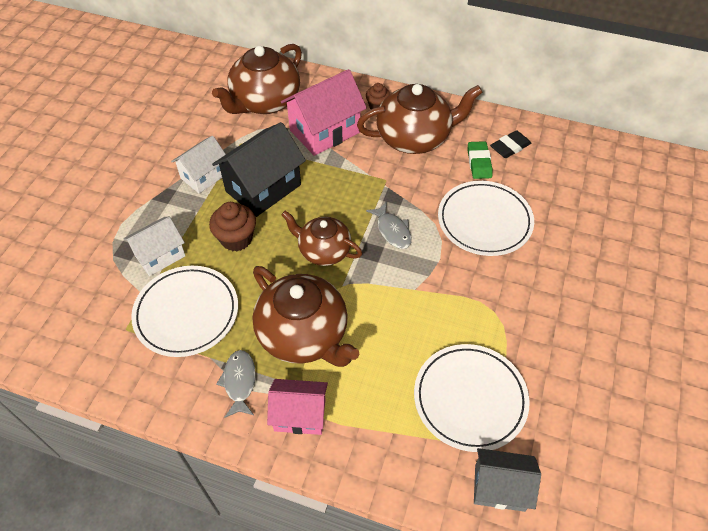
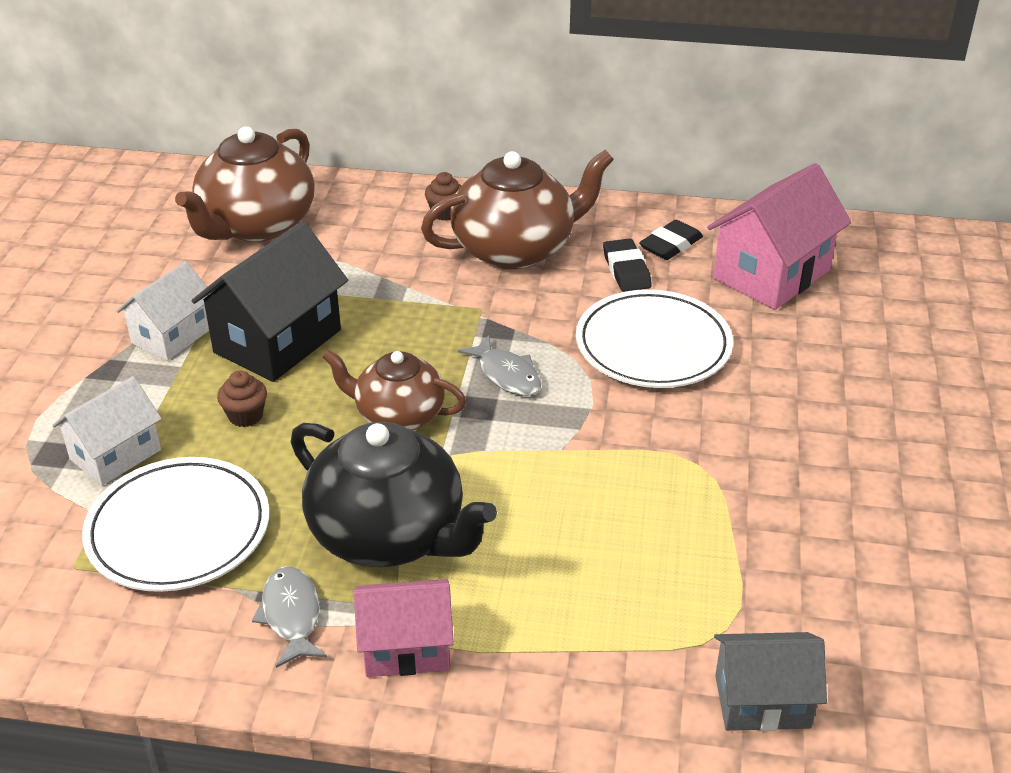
camera: 10 degrees left, 15 degrees down
(236, 239) = (245, 416): brown cupcake -> brown cupcake, size x0.63
(304, 334) = (389, 534): brown teapot -> black teapot
(325, 131) = (365, 254): pink house -> pink house (771, 274)
(470, 398) = (685, 586): white plate -> none
(479, 162) = (626, 270): green eraser -> black eraser

